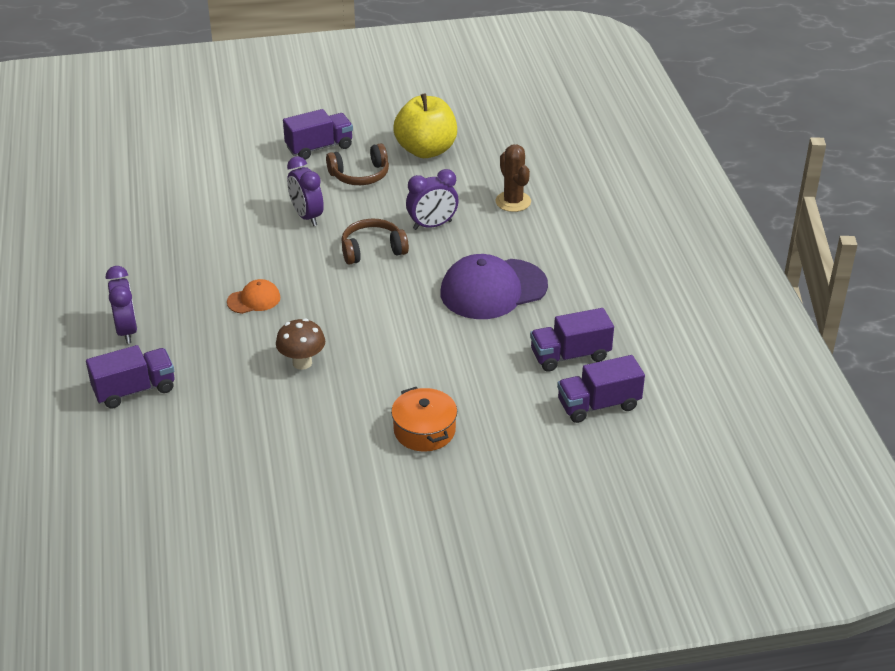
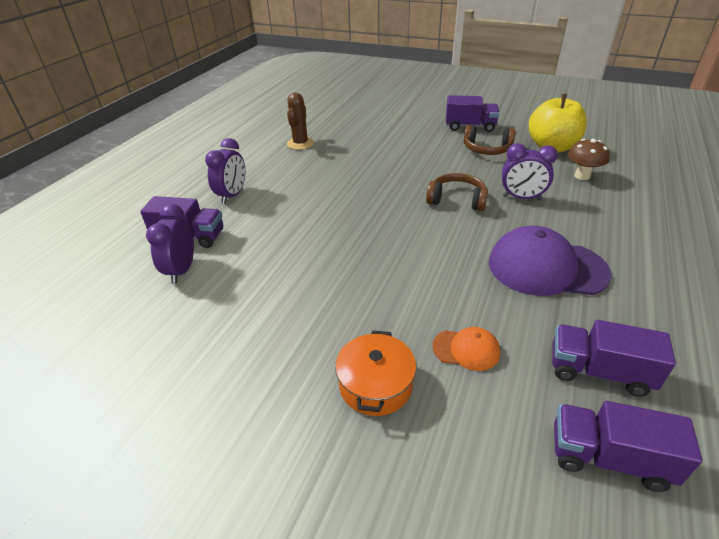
camera: 35 degrees right, 0 degrees up
(254, 300) = (335, 205): orange cap -> orange cap (466, 349)
(302, 363) = (324, 266): brown mushroom -> brown mushroom (582, 176)
(306, 216) = (425, 163): purple clock -> purple clock (182, 270)
(513, 201) = (610, 201): brown cactus -> brown cactus (300, 143)

